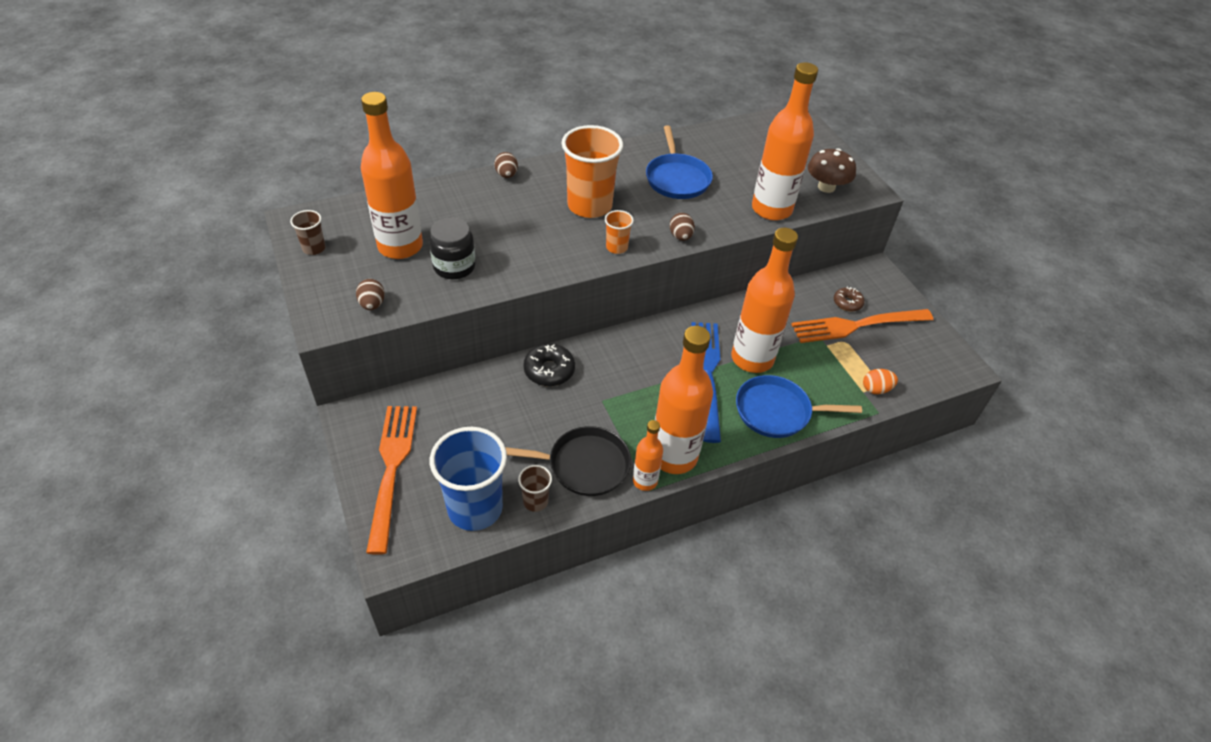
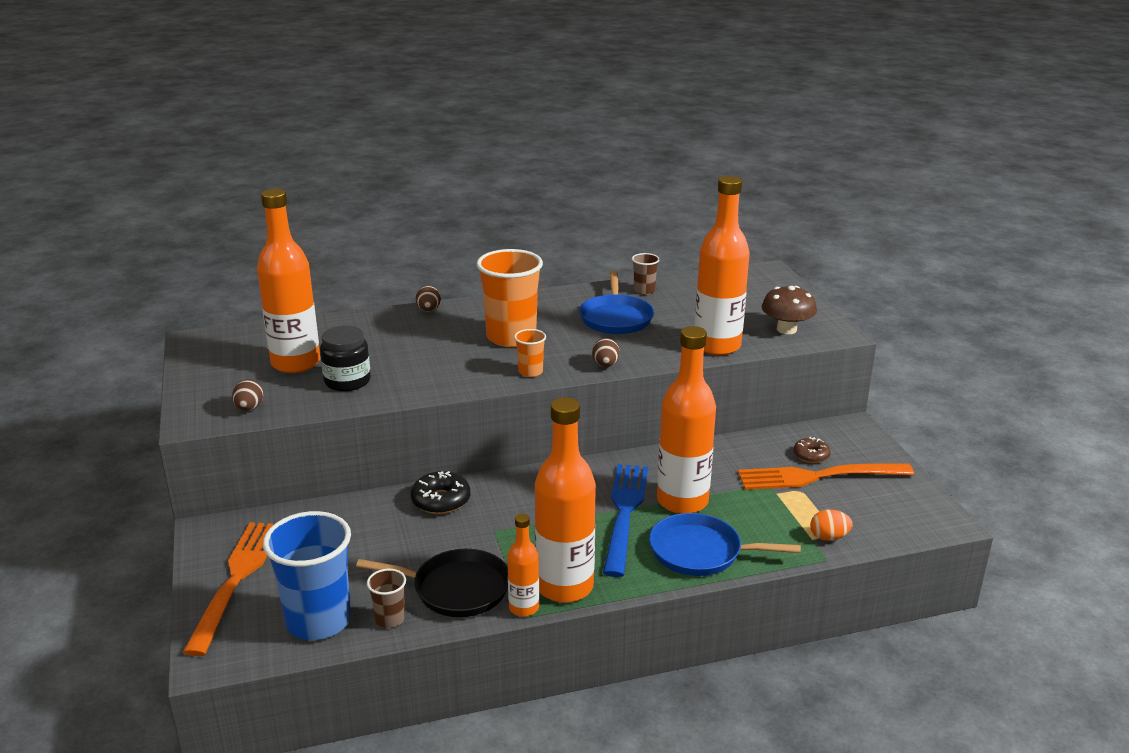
camera: 10 degrees right, 20 degrees down
(314, 248) = (205, 362): brown cup -> brown cup (644, 290)

